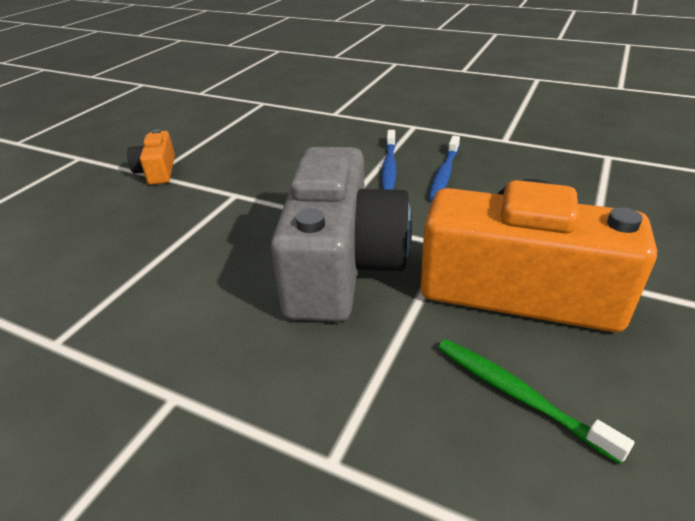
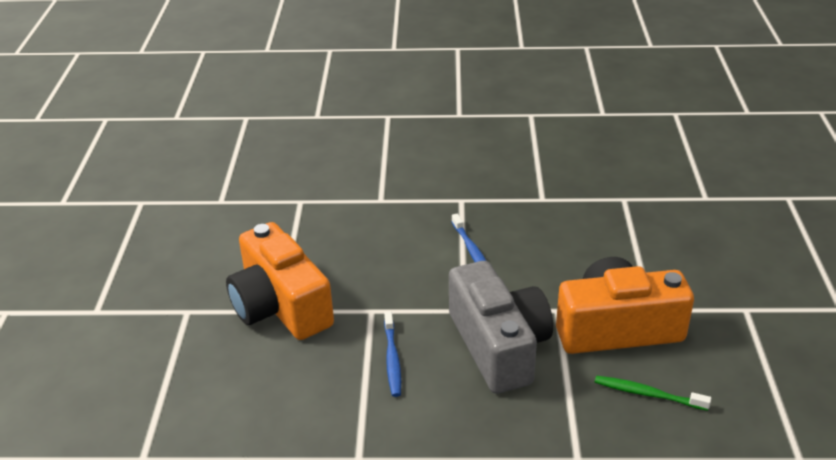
camera: 25 degrees left, 0 degrees up
(157, 171) = (280, 306): orange camera -> orange camera, size x2.20
(444, 174) = (518, 247): blue toothbrush -> blue toothbrush (392, 359)

